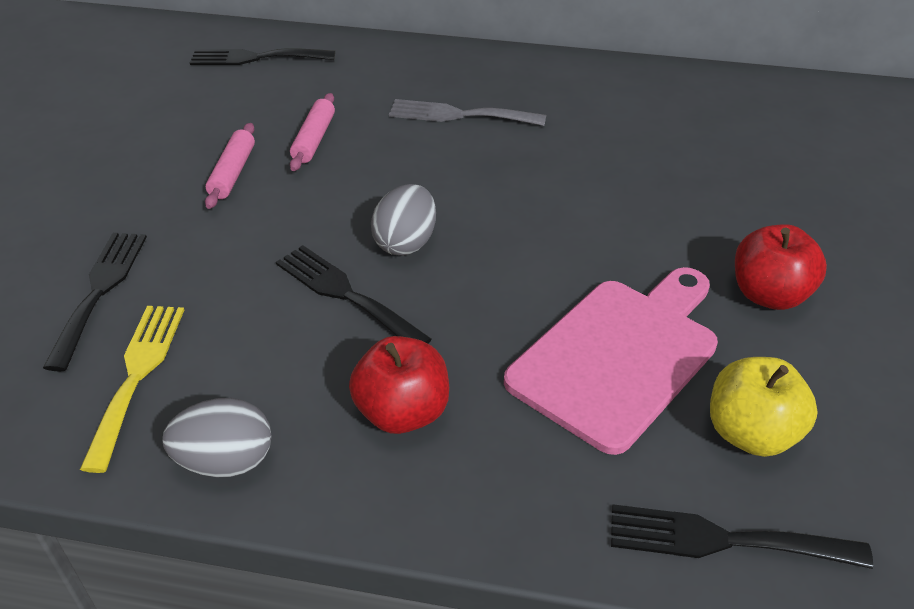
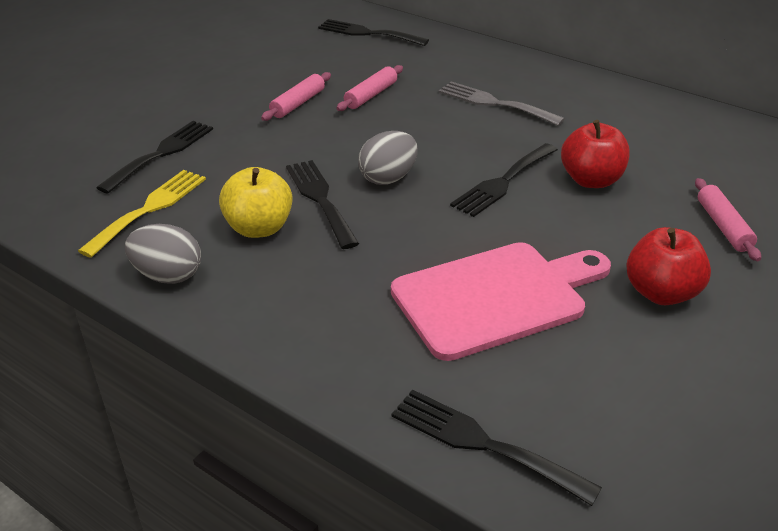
camera: 25 degrees right, 5 degrees down
(402, 412) = (305, 283): red apple -> red apple (591, 180)
(533, 211) = (503, 182): none -> black fork
(751, 433) = (564, 382): yellow apple -> yellow apple (259, 228)
(773, 200) = (723, 226): none -> pink rolling pin

